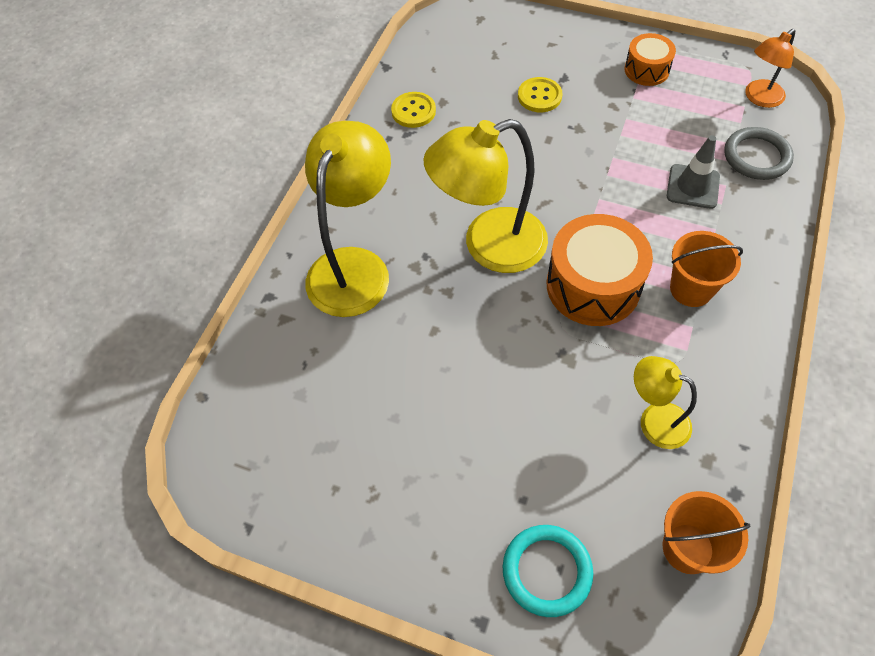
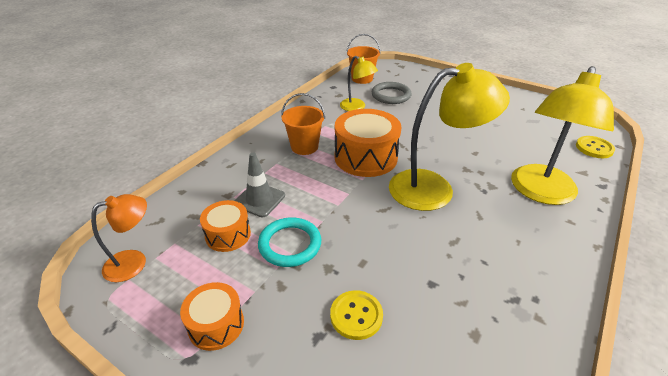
camera: 170 degrees left, 20 degrees down
(413, 111) = (511, 328): yellow button -> yellow button (594, 148)
(547, 571) = (422, 81): turquoise ring -> turquoise ring (290, 244)
(695, 140) = (228, 235): none -> orange drum
(756, 157) = (191, 211): grey ring -> grey ring (391, 95)

